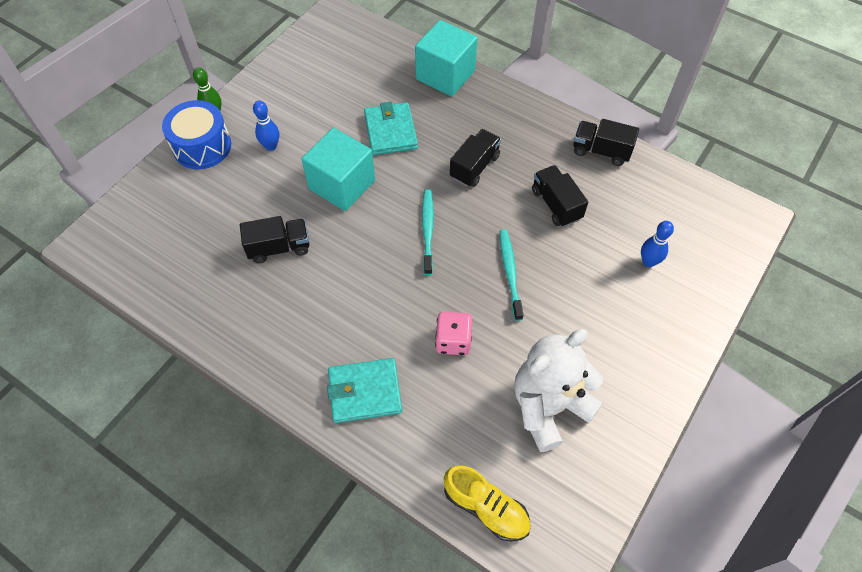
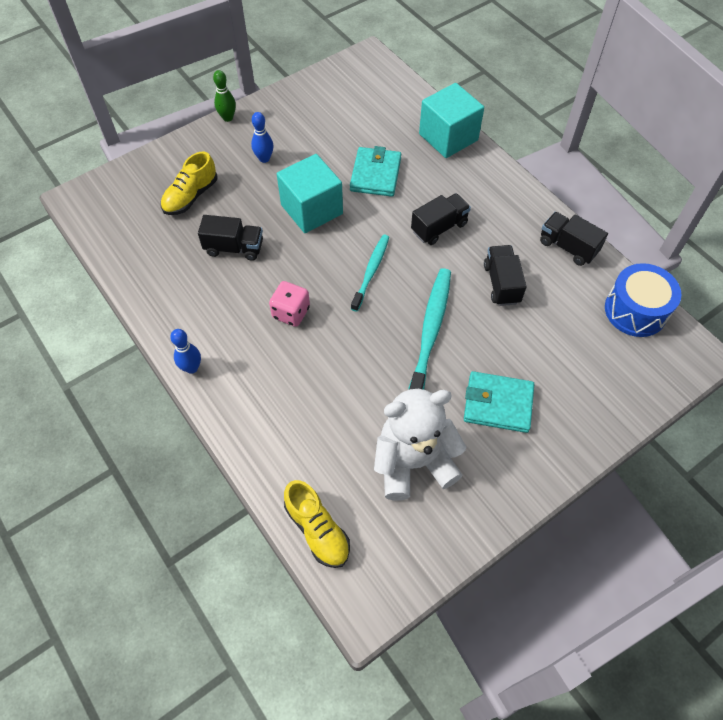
camera: 20 degrees right, 0 degrees up
(202, 146) = (206, 143): blue drum -> blue drum (635, 310)
(210, 207) = (190, 196): none -> yellow shoe
(365, 392) = (254, 394): turquoise wallet -> turquoise wallet (498, 404)
(453, 341) = (351, 376): pink dice -> pink dice (291, 312)
(510, 272) = (430, 331): turquoise toothbrush -> turquoise toothbrush, size x1.57
(648, 261) = (569, 363): blue bowling pin -> blue bowling pin (191, 368)

